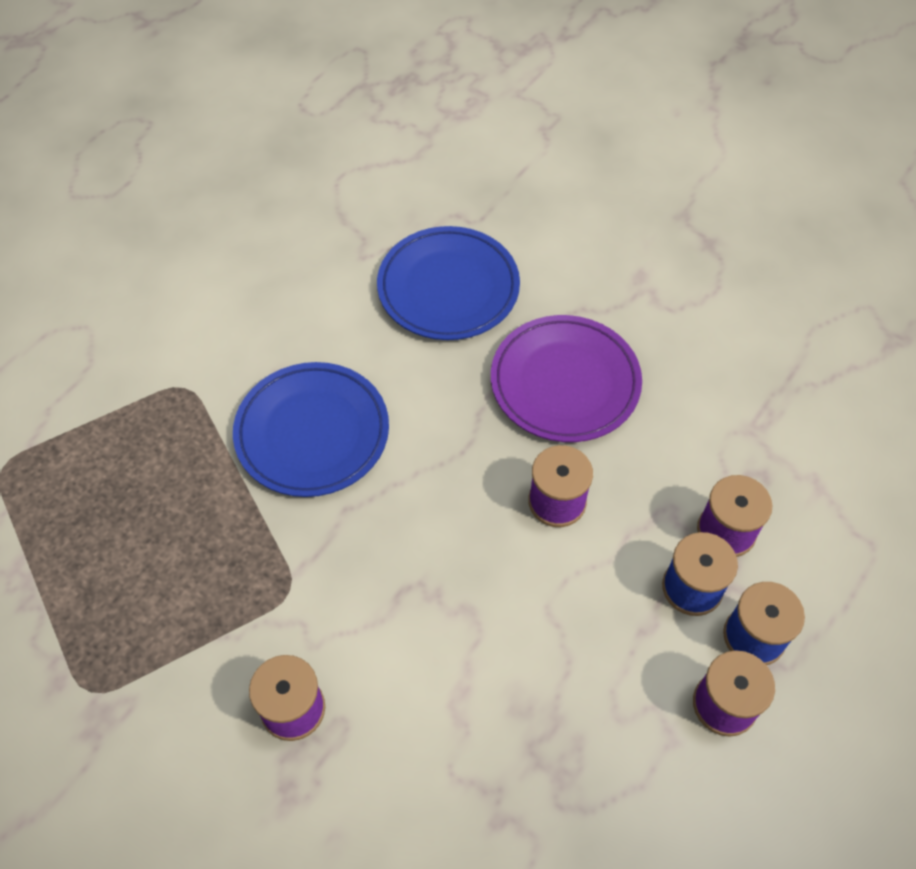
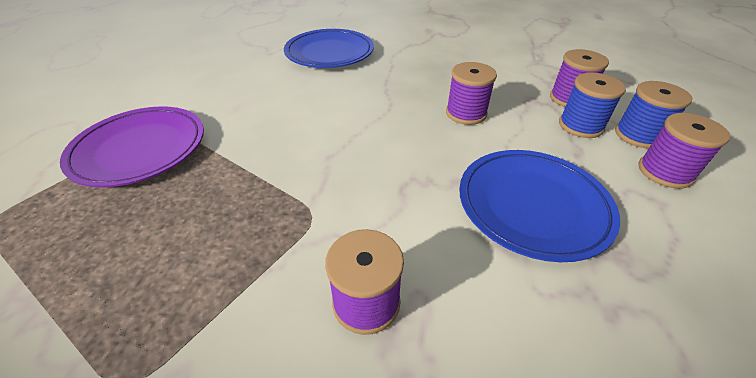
camera: 25 degrees left, 15 degrees down
(312, 433) = (279, 127): blue plate -> blue plate (532, 205)
(565, 382) = (425, 69): purple plate -> purple plate (140, 149)

